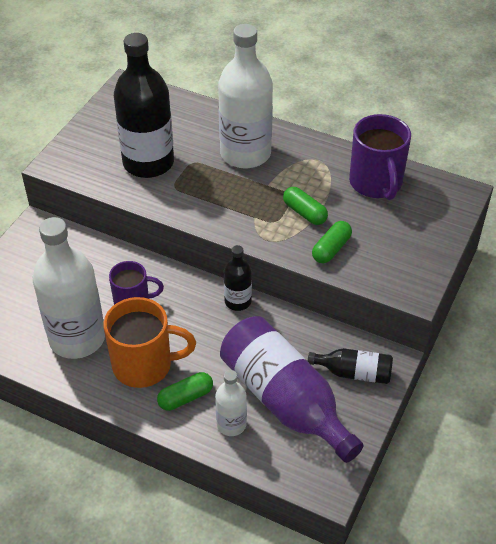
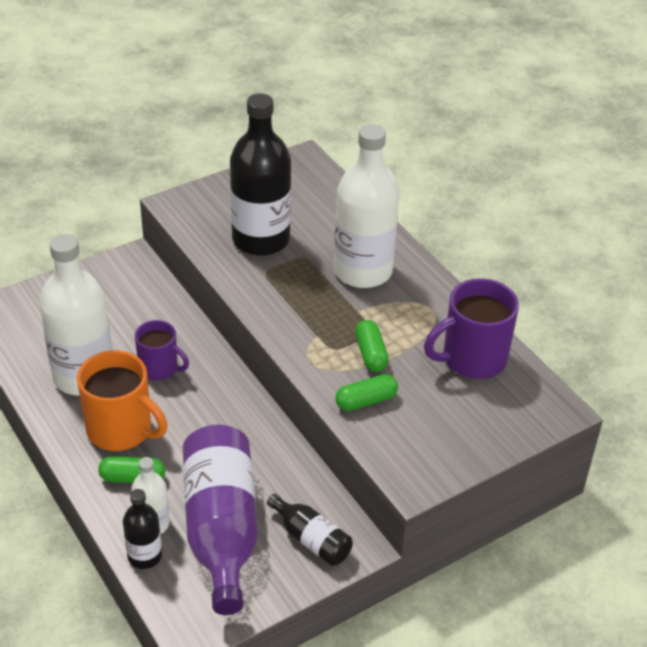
camera: 30 degrees right, 5 degrees down
(238, 301) = (257, 415): black bottle -> black bottle (144, 556)
(376, 183) = (472, 359): purple mug -> purple mug turned 45 degrees clockwise

